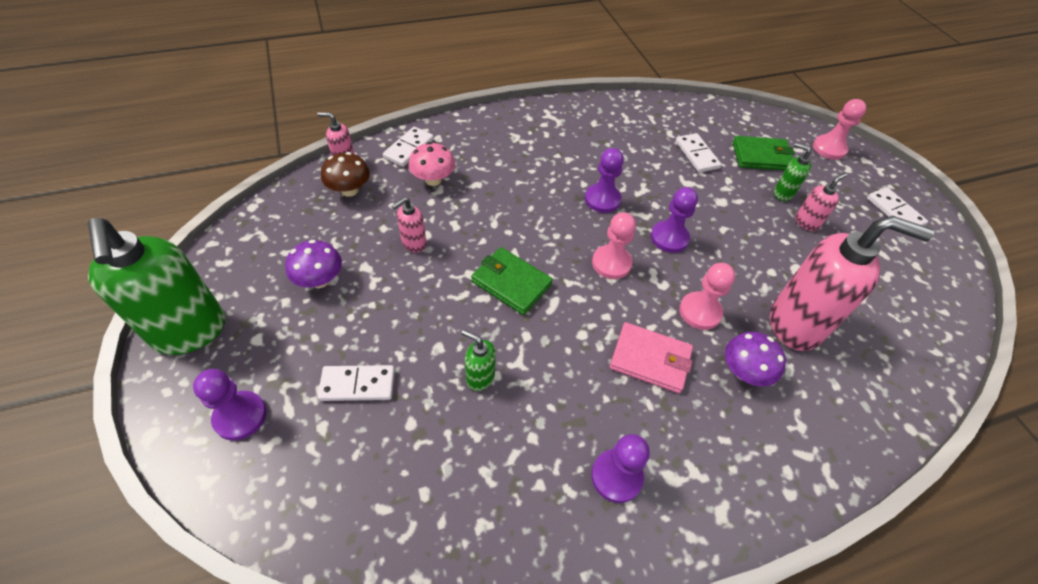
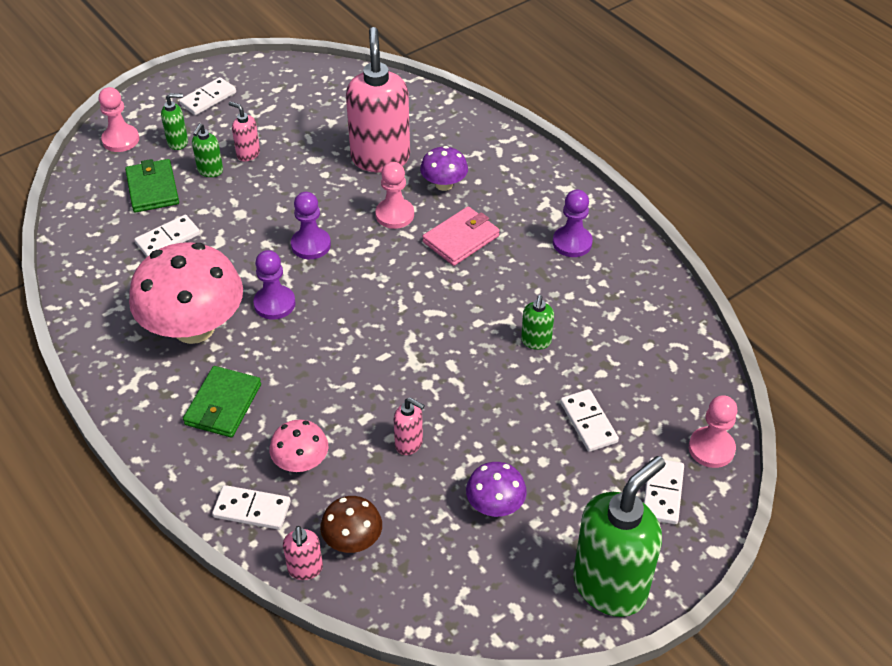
camera: 105 degrees left, 5 degrees down
(240, 416) = (662, 493): purple pawn -> white domino
(511, 283) = (423, 348): green wallet -> green wallet (223, 404)
(592, 152) = (194, 328): none -> pink mushroom
(611, 263) = (364, 281): pink pawn -> pink pawn (711, 448)
(650, 360) = (461, 239): pink wallet -> pink wallet turned 45 degrees clockwise
(825, 181) = (178, 142): none -> green soap dispenser

